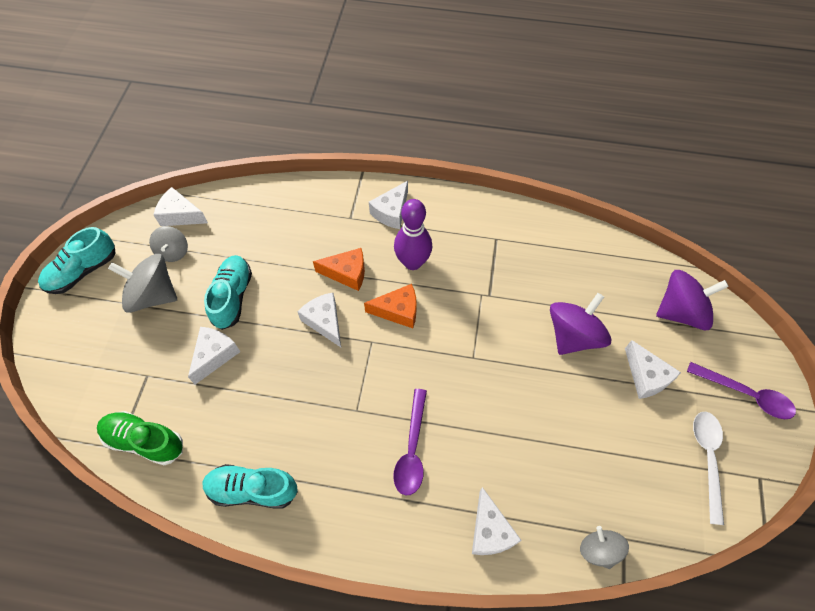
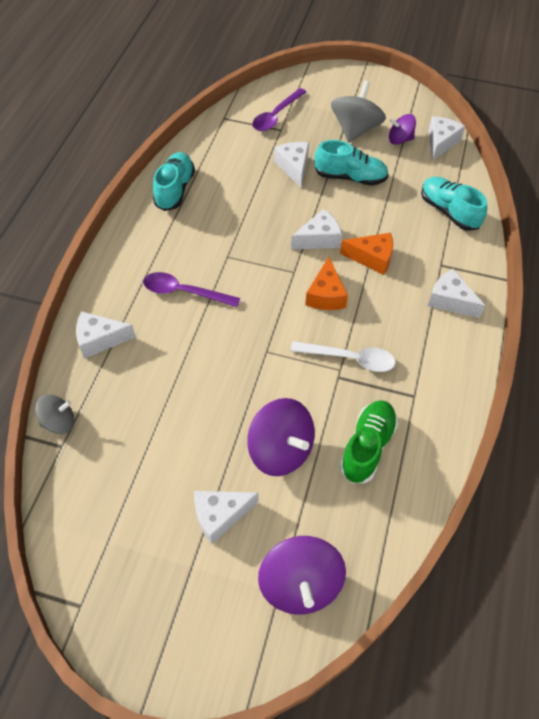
camera: 95 degrees right, 5 degrees down
(83, 271) = (381, 89): turquoise shoe -> turquoise shoe (449, 212)
(145, 441) = (226, 131): green shoe -> green shoe (367, 447)
(173, 252) = (400, 139): grey spinning top -> purple spinning top
(215, 355) = (293, 167): white cheese -> white cheese turned 135 degrees counterclockwise
(347, 273) = (372, 258): orange cheese -> orange cheese turned 90 degrees counterclockwise
(412, 262) = (383, 313): purple bowling pin -> none
(707, 458) = (115, 553): white spoon -> white spoon (349, 359)
(745, 394) = (178, 628): purple spoon -> purple spoon (276, 116)

